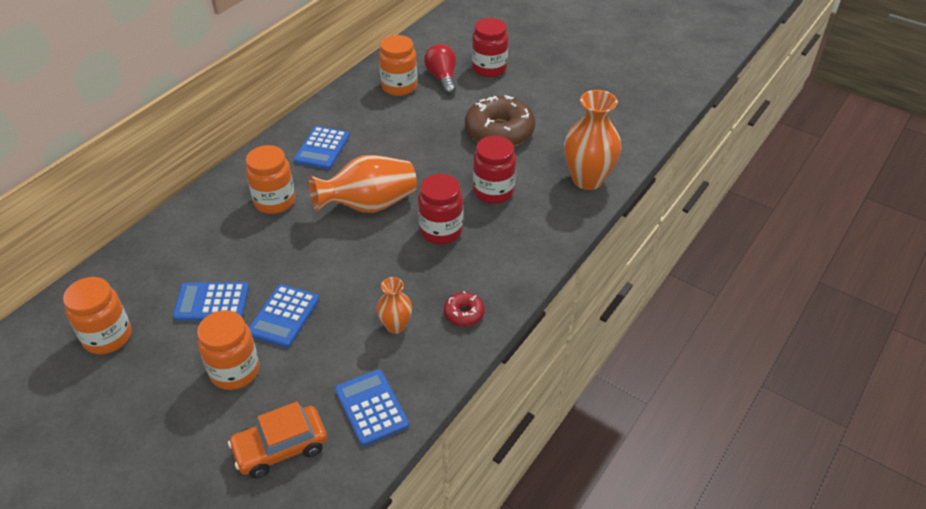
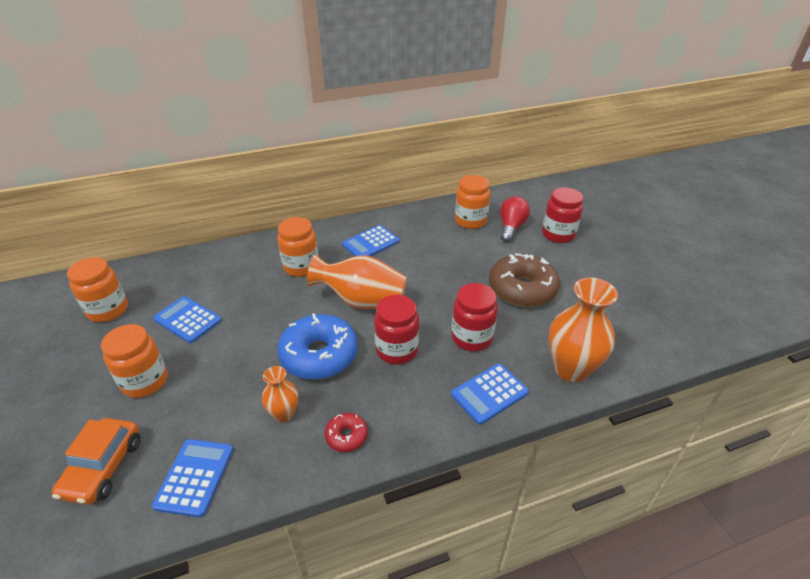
camera: 35 degrees right, 5 degrees down
(280, 448) = (103, 467): orange car -> orange car turned 90 degrees counterclockwise
(284, 316) = (218, 357): blue calculator -> blue calculator (489, 393)
(377, 268) = (319, 355): none -> blue donut

